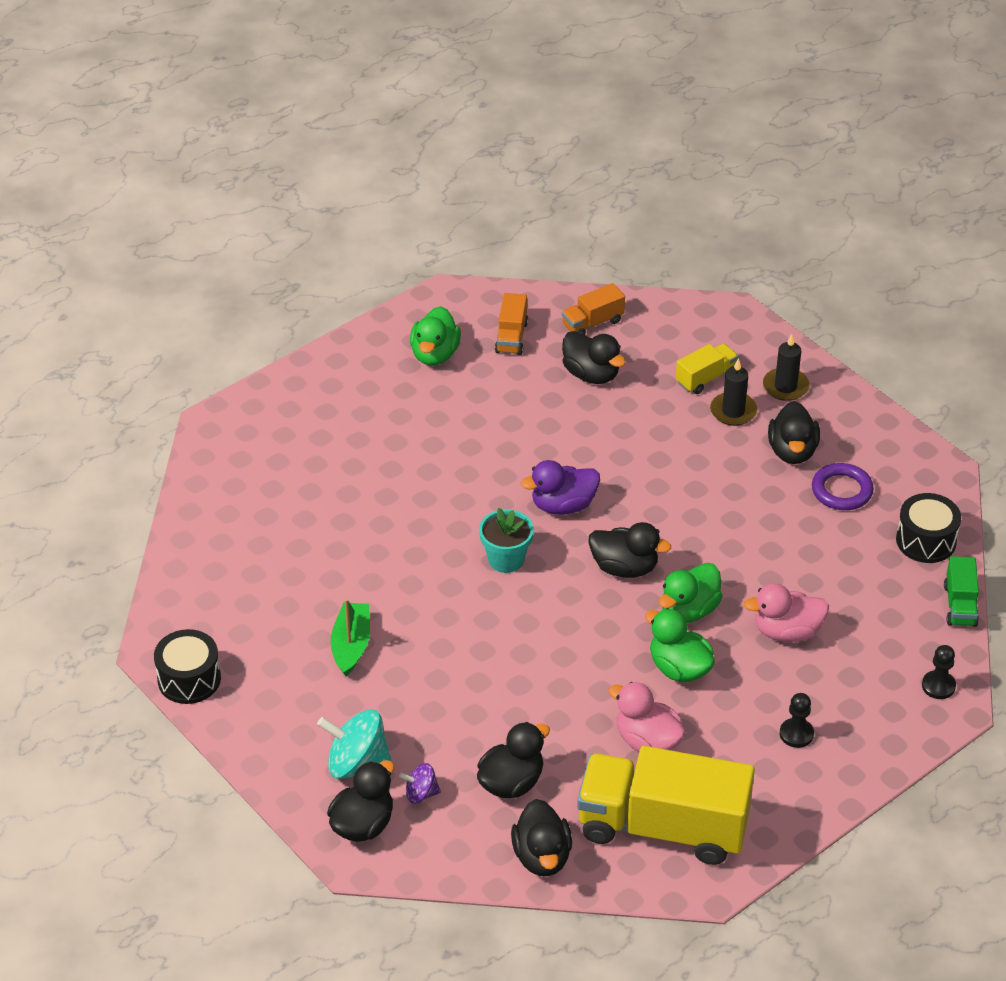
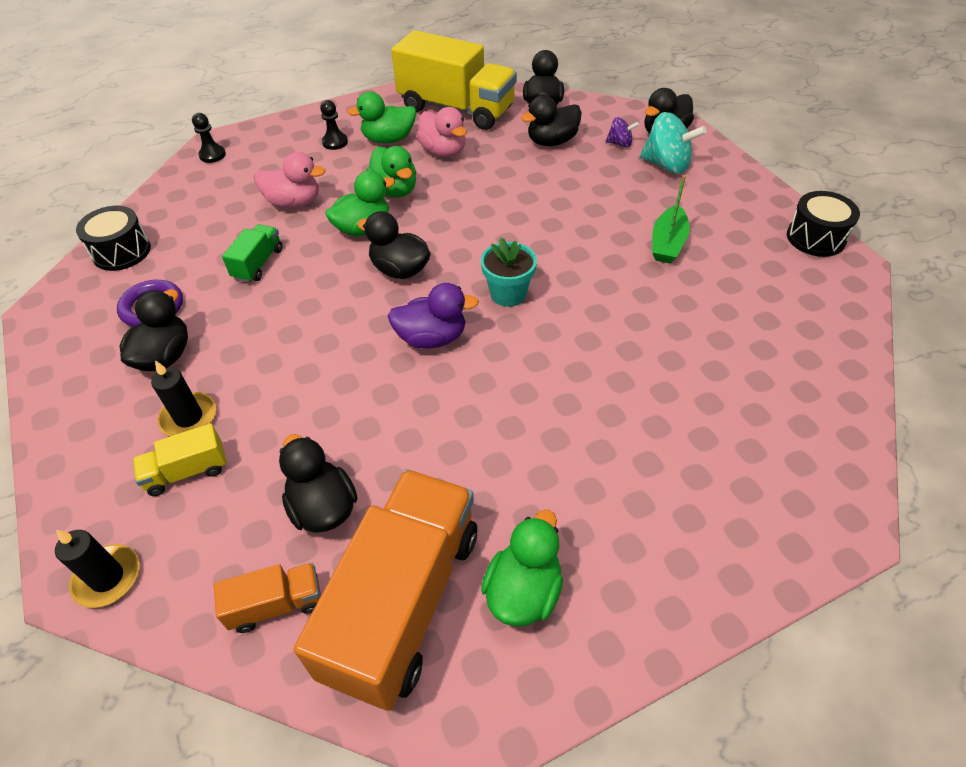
camera: 165 degrees left, 5 degrees up
(511, 337) = (403, 602): orange truck -> orange truck, size x2.24
(728, 751) = (388, 139): none -> green duck
(785, 387) = (106, 440): black candle -> black candle (107, 578)
(960, 605) = (144, 201): green truck -> green truck (258, 264)

